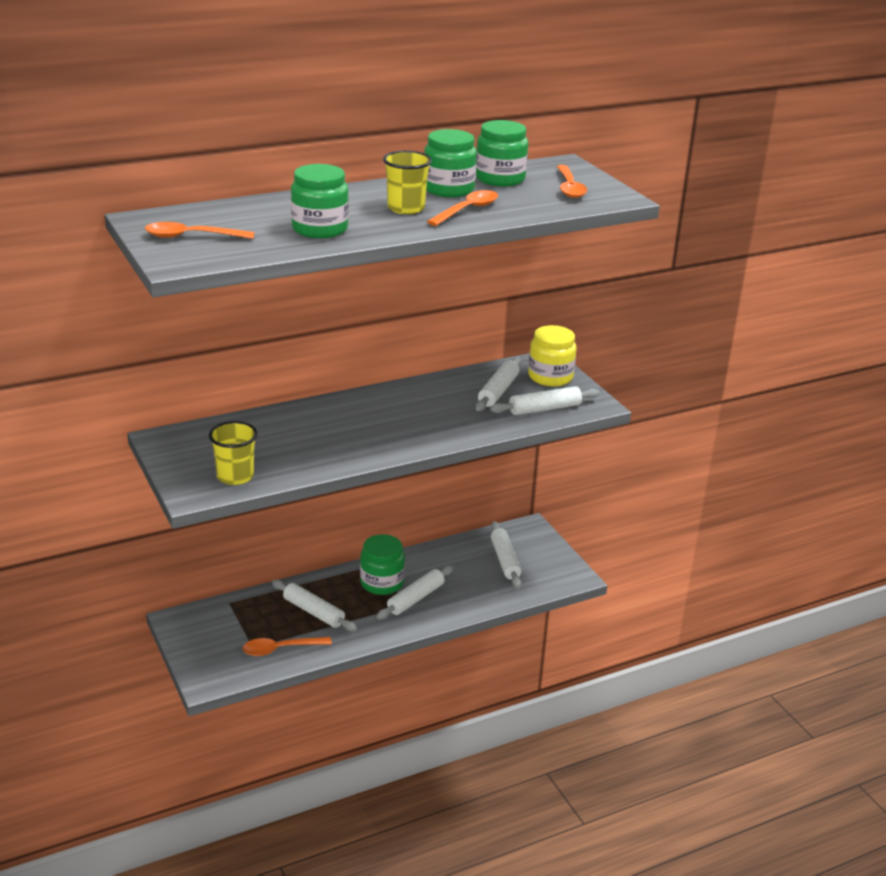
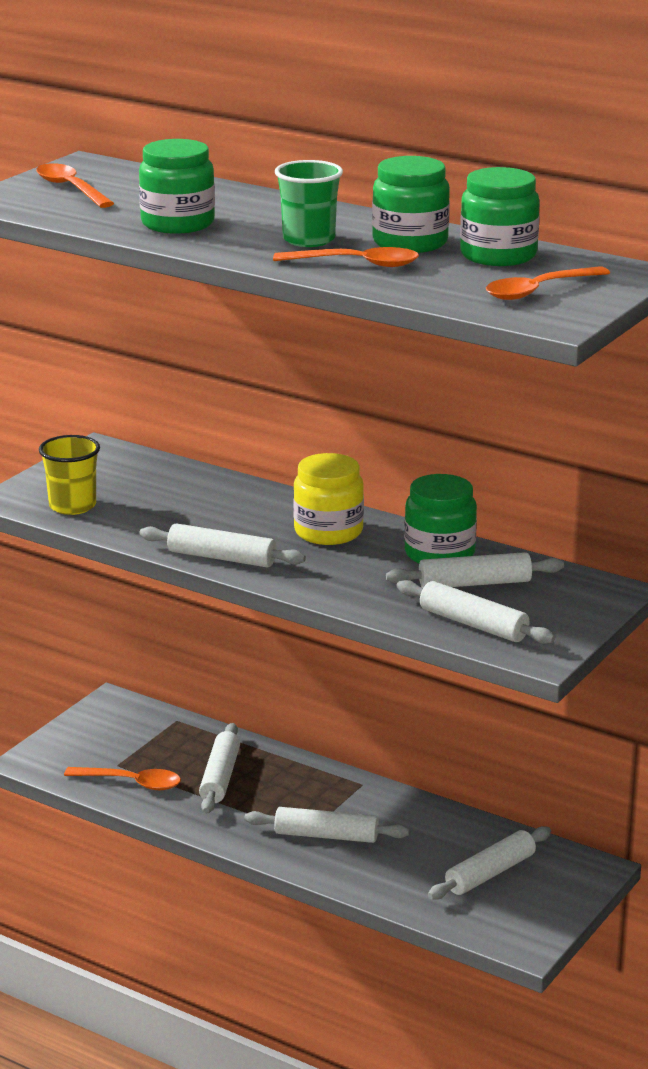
camera: 60 degrees right, 5 degrees down
(280, 649) = (131, 783): orange spoon -> orange spoon turned 150 degrees clockwise
(376, 451) = (222, 558): none -> white rolling pin
(382, 583) = (329, 801): green jar -> green jar (439, 554)
(406, 208) = (309, 240): yellow cup -> green cup
(550, 377) = (568, 605): yellow jar -> yellow jar (328, 531)

